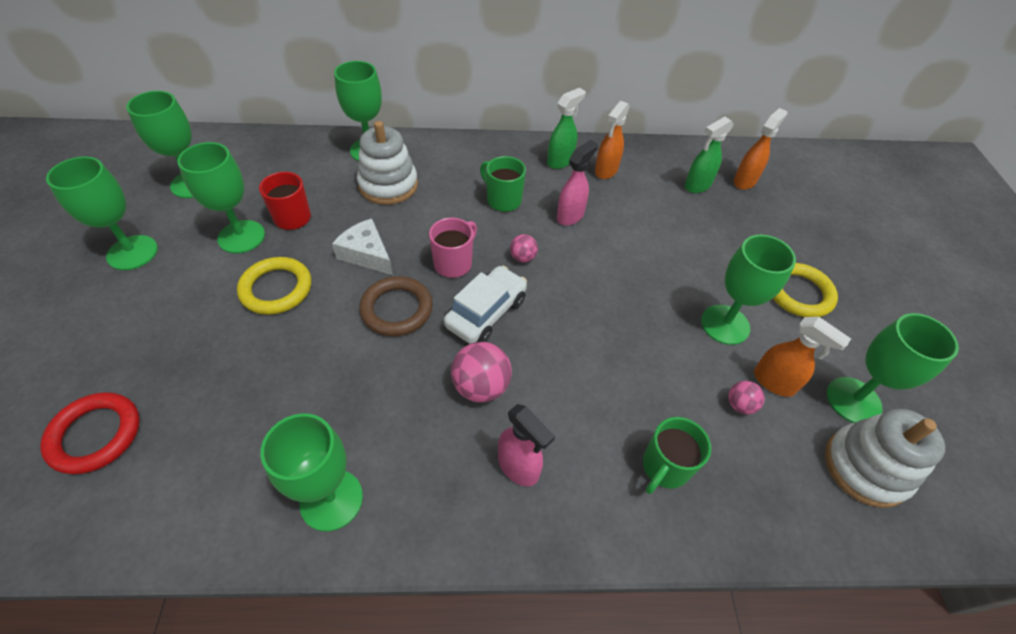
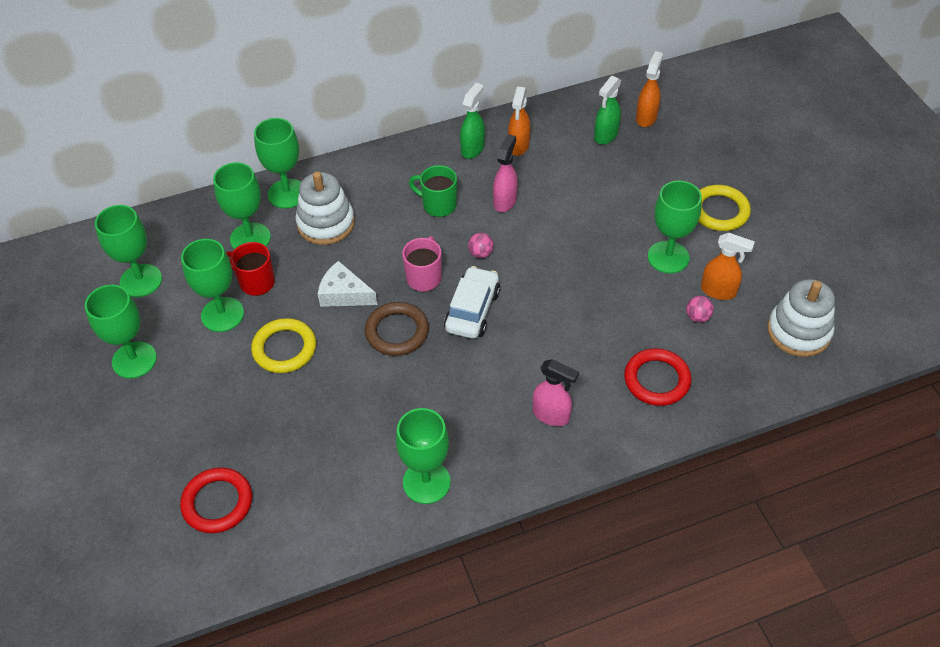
camera: 15 degrees left, 0 degrees up
(481, 386) = (496, 369): pink ball -> none
(664, 467) = (657, 380): green mug -> red ring
(853, 400) = (780, 285): green goblet -> green goblet (250, 238)

